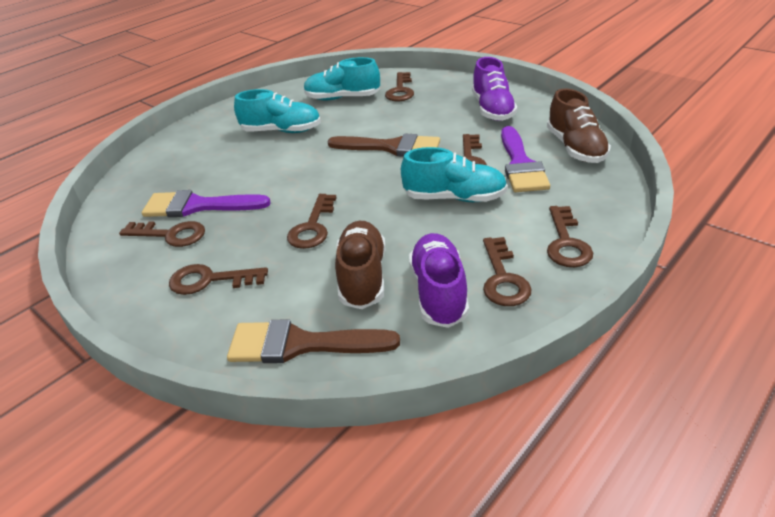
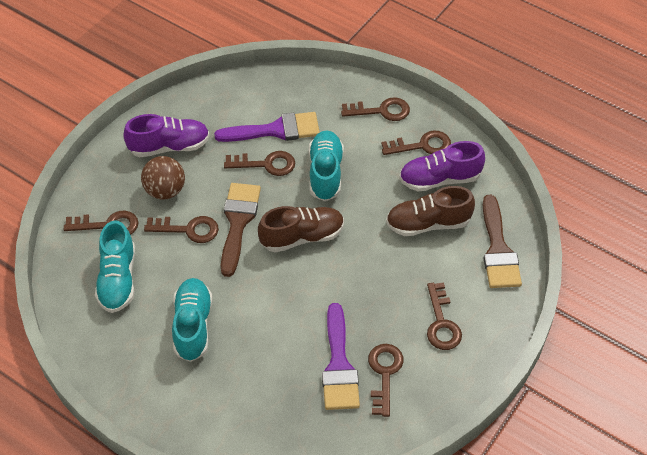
camera: 100 degrees left, 15 degrees up
(312, 227) = (368, 265): brown key -> brown key (188, 229)
(436, 111) = (165, 191): none -> brown ball
(575, 148) = (250, 94): brown shoe -> brown shoe (302, 237)

